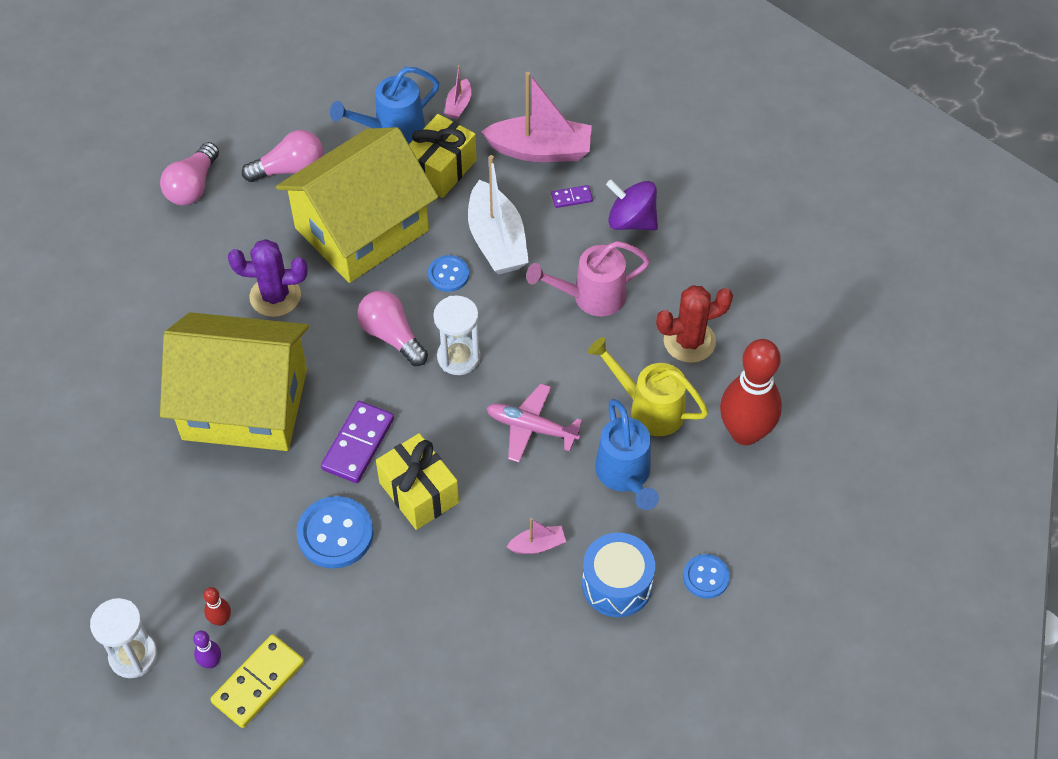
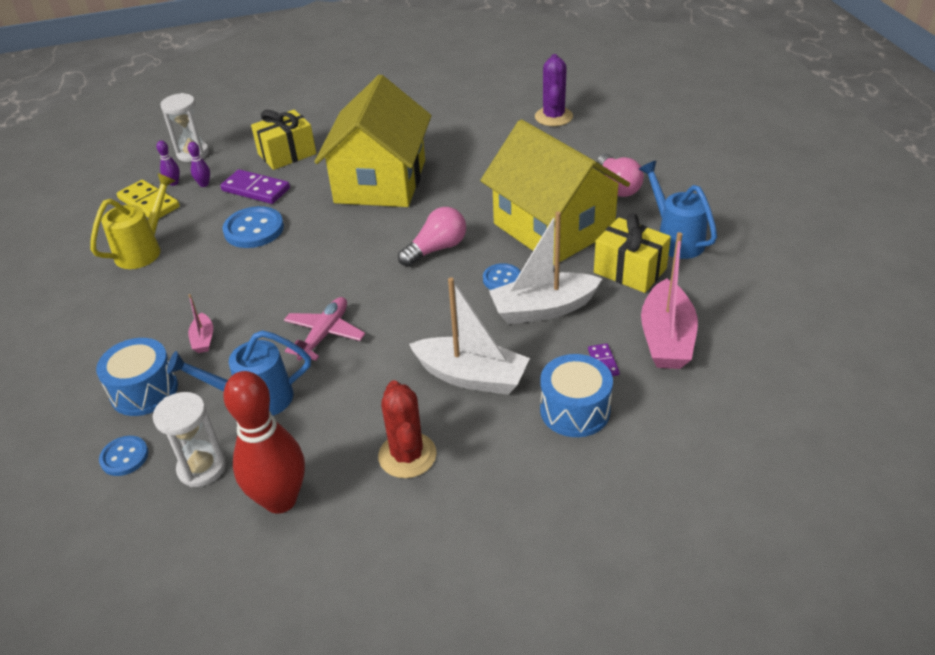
camera: 95 degrees right, 15 degrees down
(193, 186) = (593, 143): pink light bulb -> none
(220, 620) = (204, 184): red bowling pin -> purple bowling pin
(275, 296) = (482, 188): purple cactus -> purple cactus (553, 117)
(358, 444) = (332, 236): purple domino -> purple domino (256, 189)
(419, 492) = (277, 270): yellow gift -> yellow gift (287, 154)
(458, 105) = (716, 279): pink boat -> none
(458, 357) = (409, 288): white hourglass -> white hourglass (202, 468)
(591, 297) = (471, 376): pink watering can -> white boat
(631, 221) = (575, 410): purple spinning top -> blue drum
(649, 408) = (328, 419): yellow watering can -> yellow watering can (143, 250)

